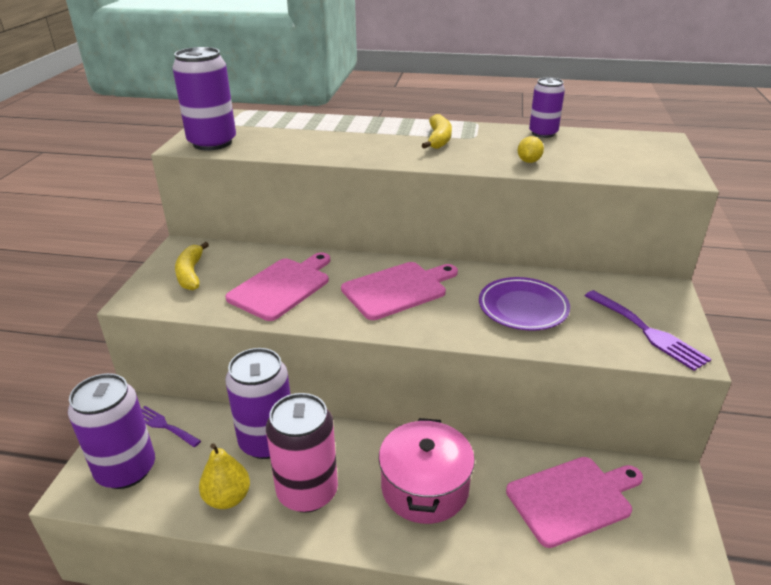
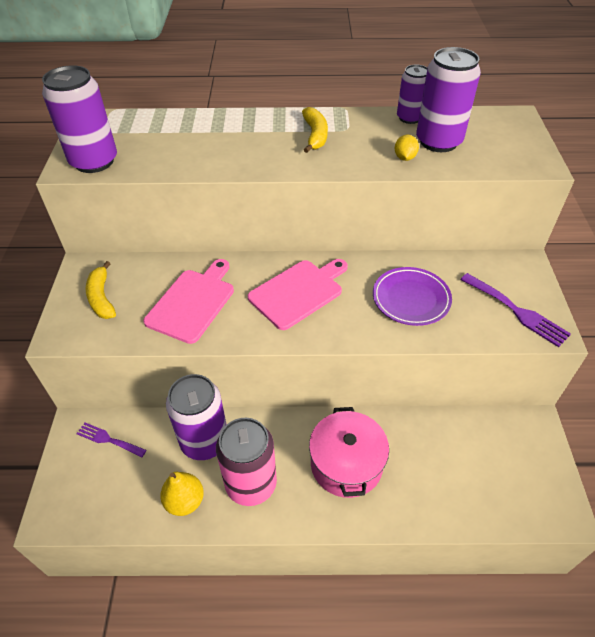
camera: 10 degrees left, 15 degrees up
(126, 470) = (87, 489): purple can -> purple can (438, 142)
(572, 498) = (464, 455): pink cutting board -> none

